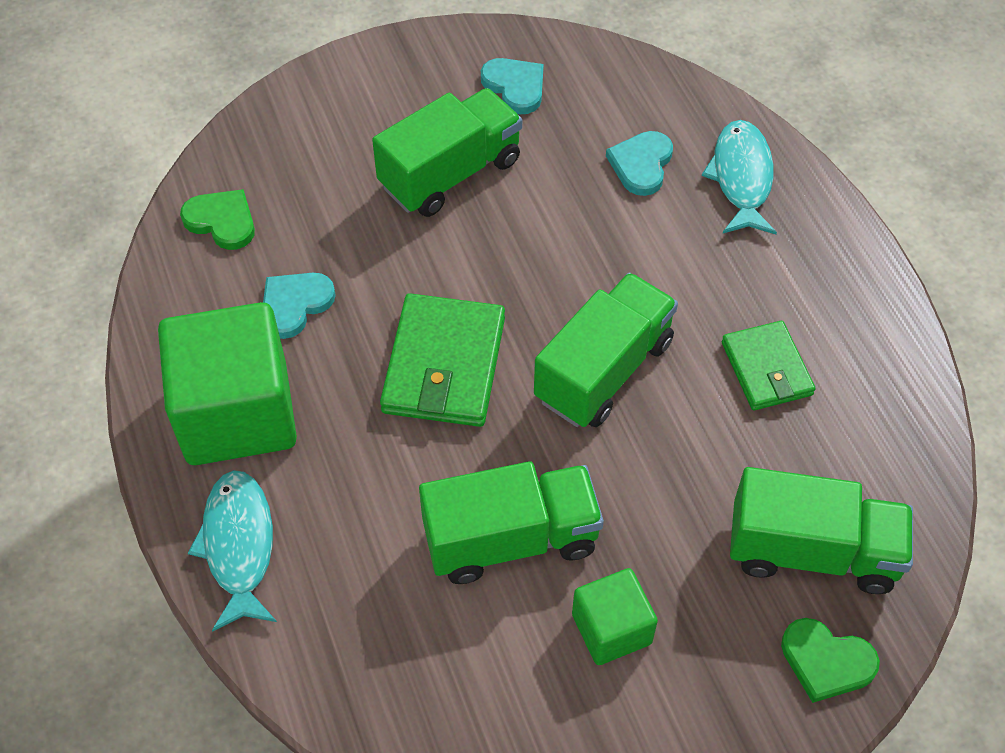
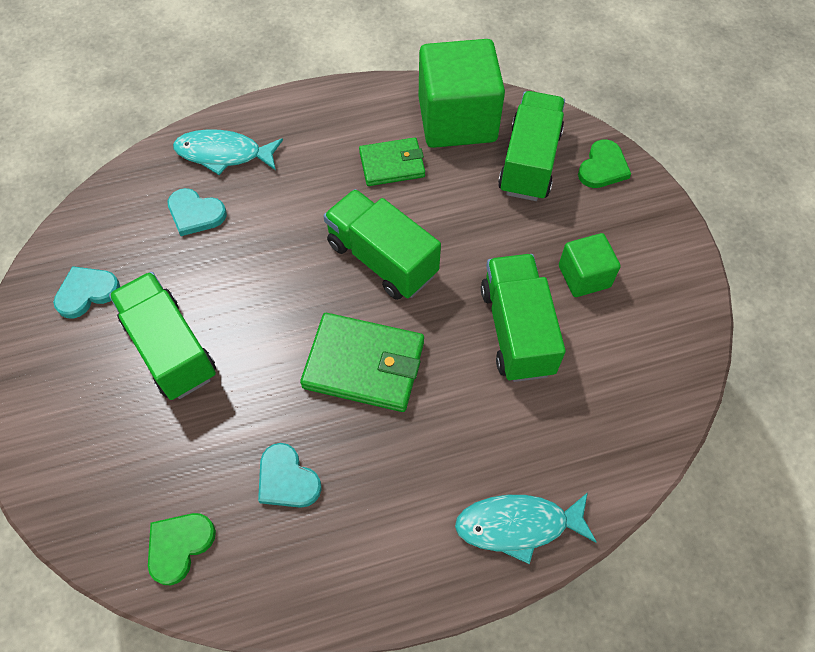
camera: 85 degrees left, 5 degrees up
(237, 413) = (393, 528): green cube -> green cube (457, 120)

